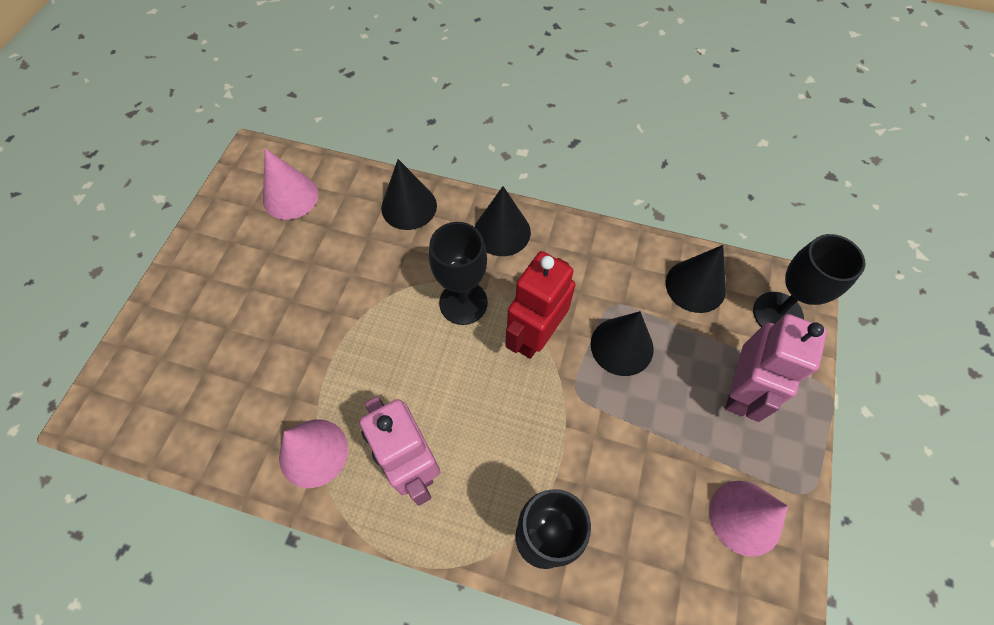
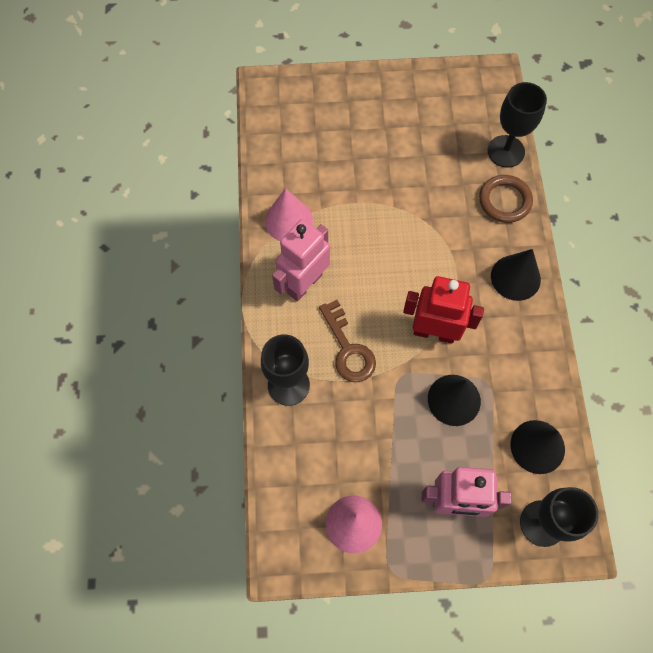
camera: 70 degrees right, 5 degrees up
(290, 196) = (472, 116): pink cone -> none
(409, 206) = (504, 201): black cone -> brown ring
(463, 303) = (438, 271): black goblet -> black goblet (506, 151)
(521, 441) = (348, 349): none -> brown key

